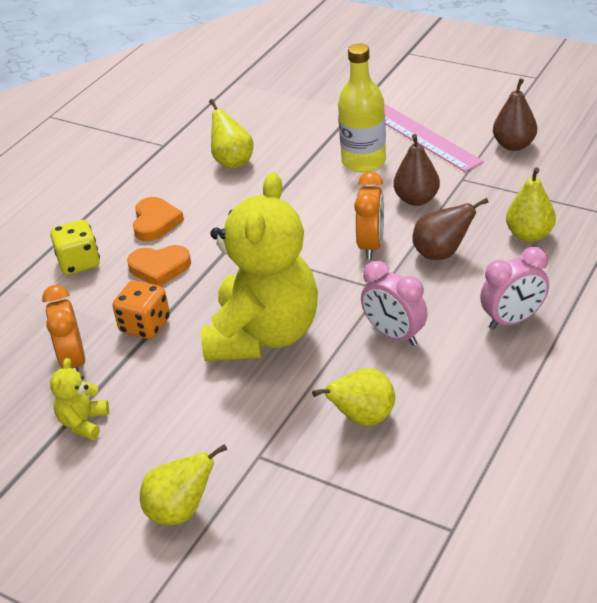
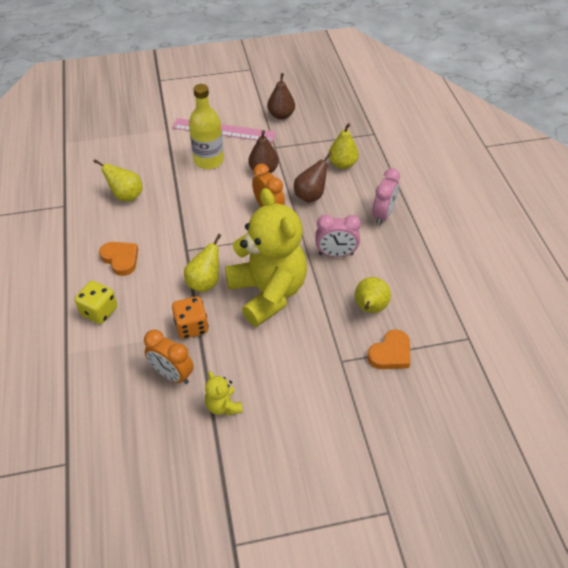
camera: 45 degrees left, 10 degrees up
(159, 268) = (158, 286): orange heart -> orange heart (390, 353)
(181, 511) = (336, 417): yellow pear -> yellow pear (205, 282)

